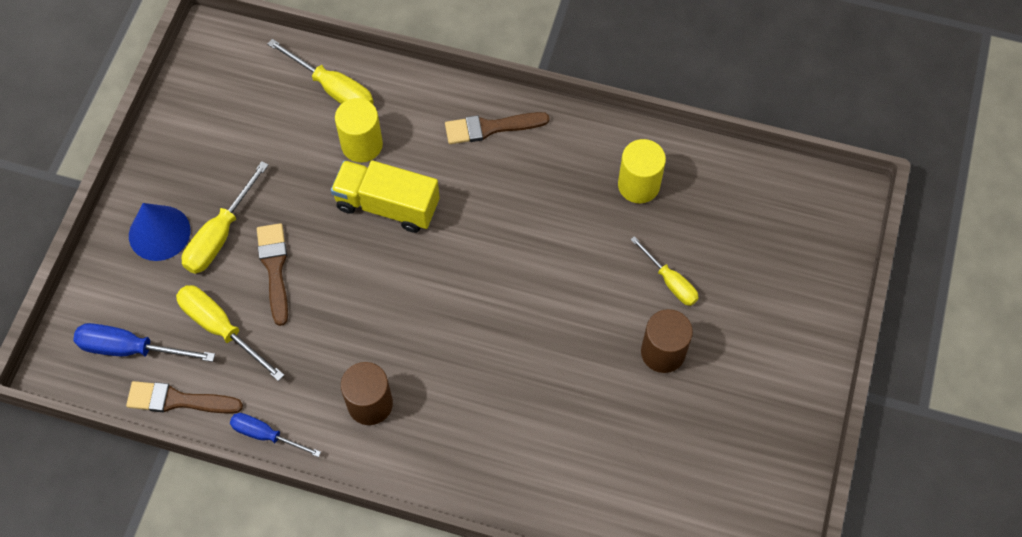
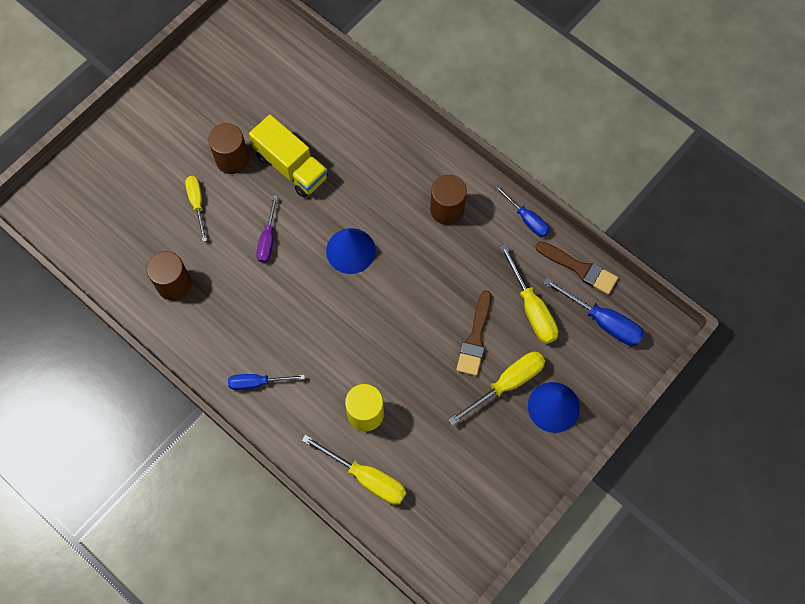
camera: 155 degrees left, 5 degrees up
(333, 89) = (366, 477): yellow screwdriver -> yellow screwdriver turned 150 degrees clockwise
(387, 205) = (369, 352): yellow truck -> yellow truck (291, 167)
(462, 304) = (350, 250): none -> blue cone
(491, 128) = (257, 383): brown brush -> blue screwdriver
(565, 276) = (268, 239): none -> purple screwdriver
(638, 185) = (174, 284): yellow cylinder -> brown cylinder

